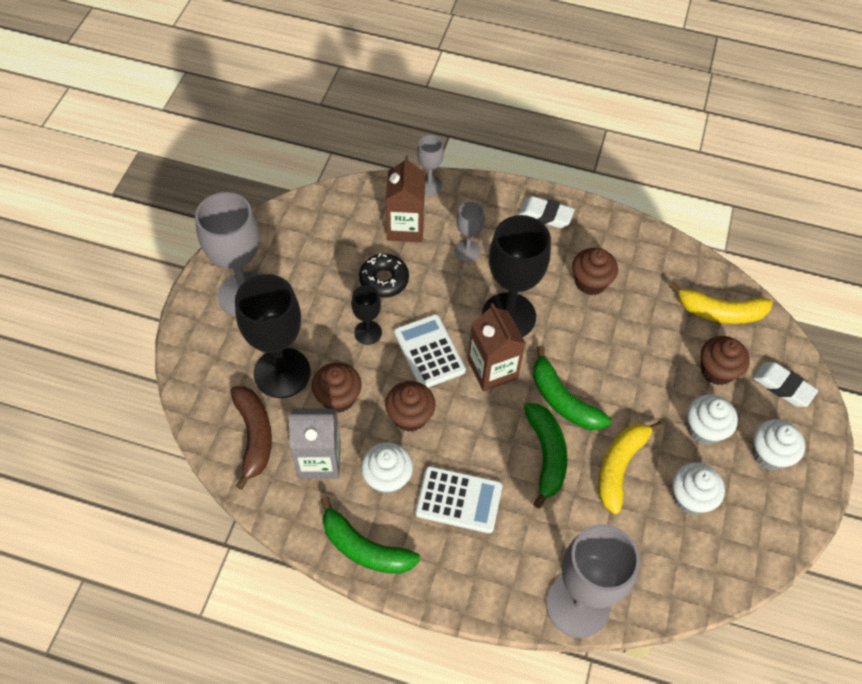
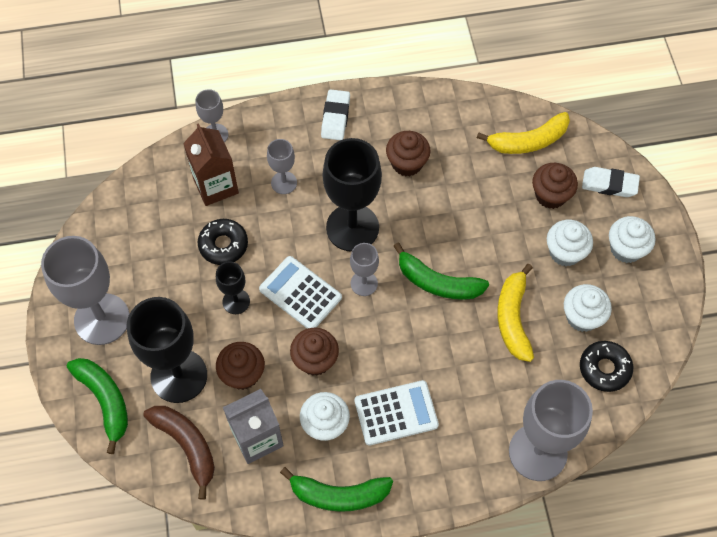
camera: 25 degrees left, 5 degrees up
(492, 369) = (364, 283): brown carton -> grey goblet
(545, 215) = (335, 117): white eraser -> white eraser turned 75 degrees counterclockwise
(546, 455) = (448, 338): green banana -> green banana (105, 400)
(688, 558) = (604, 368): none -> black donut

